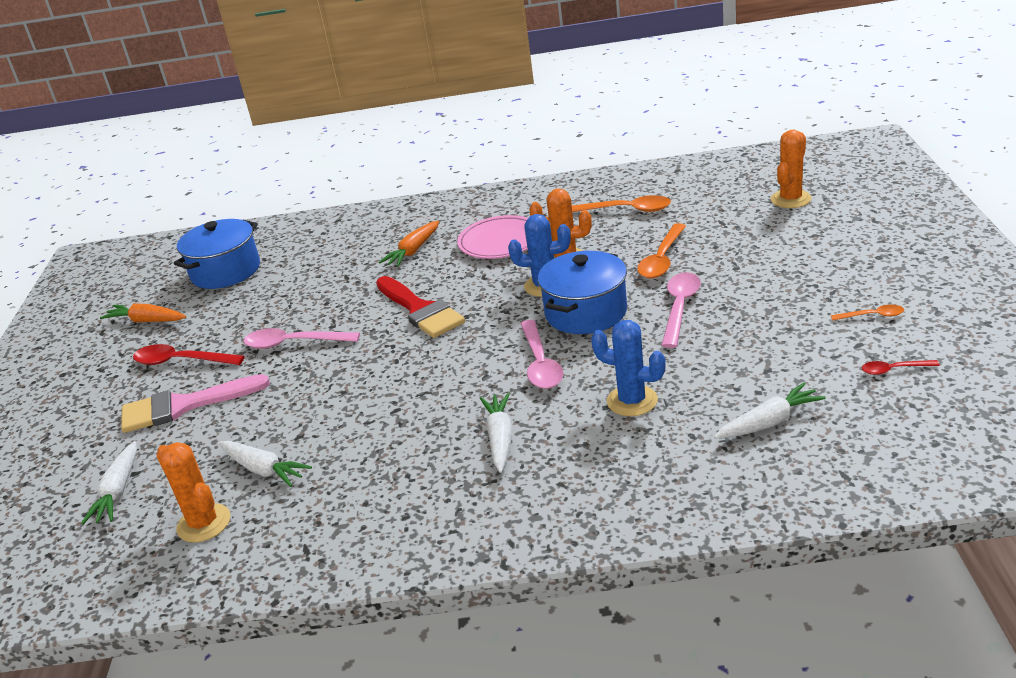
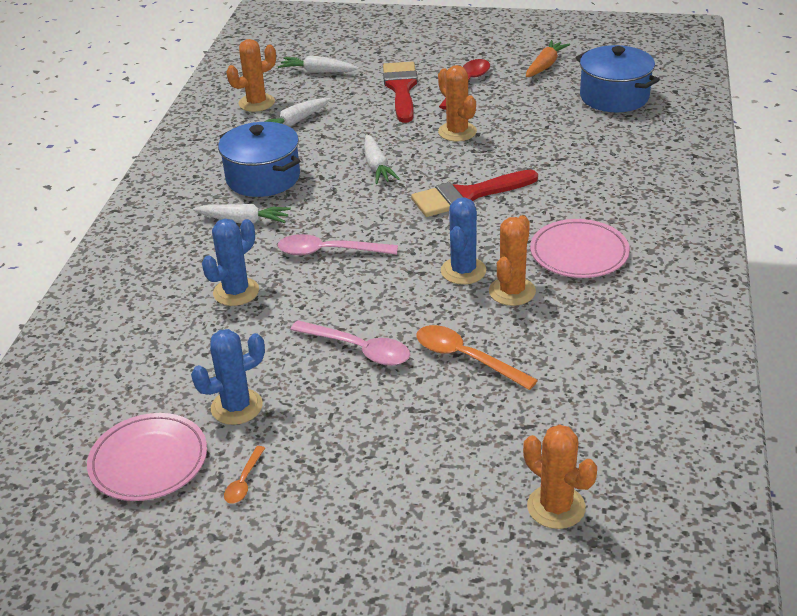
camera: 100 degrees right, 5 degrees up
(184, 406) = (401, 89): pink brush -> red brush
(293, 343) = (457, 132): pink spoon -> orange cactus
(413, 251) = (591, 198): orange carrot -> none
(586, 312) = (394, 289): blue pot -> blue pot (263, 178)
(627, 210) = (605, 355): orange spoon -> none
(769, 422) = (145, 360): white carrot -> white carrot (377, 167)
(793, 346) = (236, 407): none -> blue cactus
(893, 370) = (149, 461): red spoon -> pink plate

